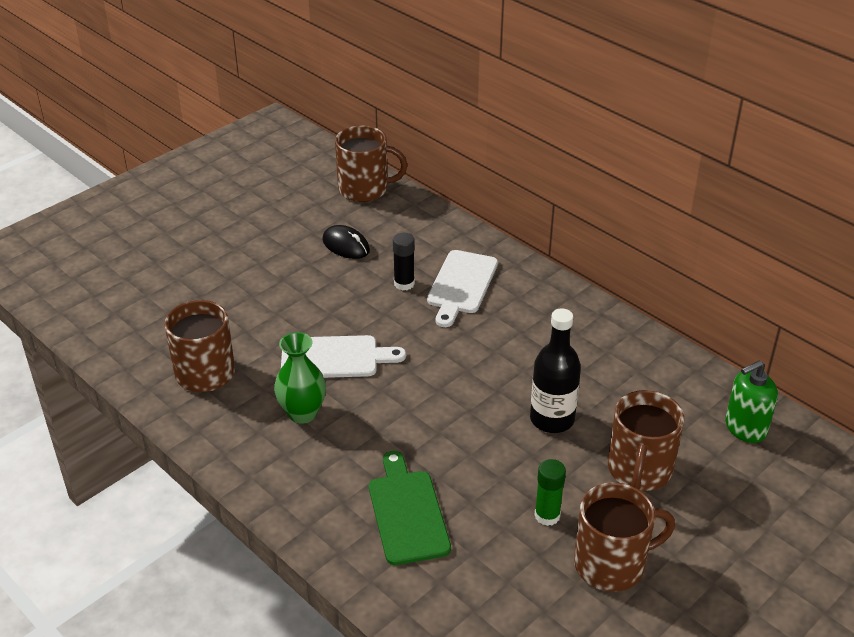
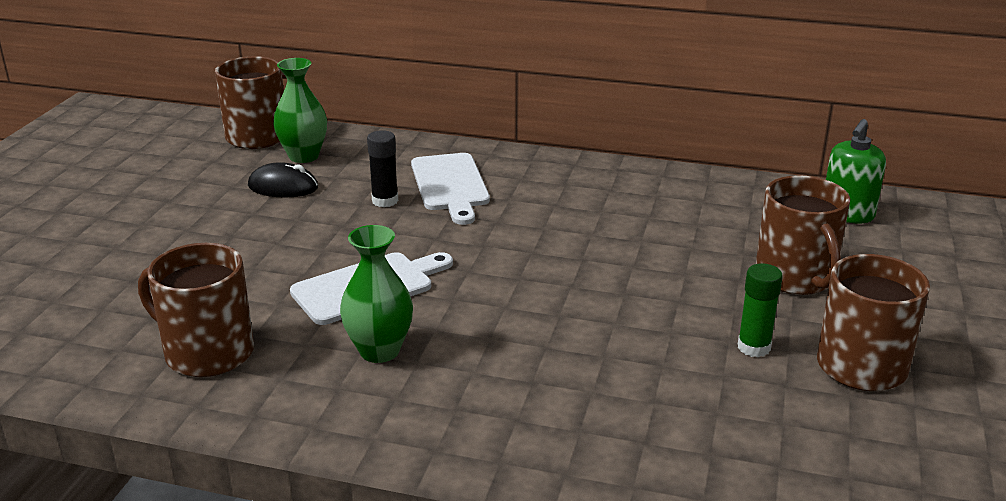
camera: 30 degrees left, 10 degrees down
(381, 220) = (303, 156): none -> green vase
(407, 512) = (604, 401): green cutting board -> none
(552, 419) = (665, 265): black bottle -> none

